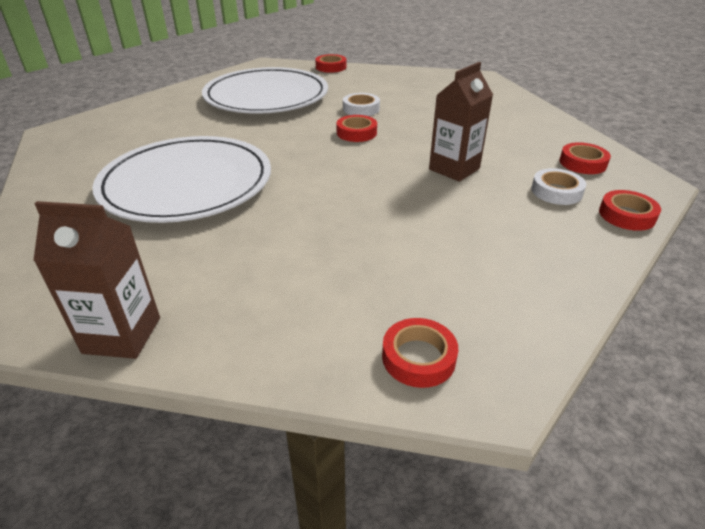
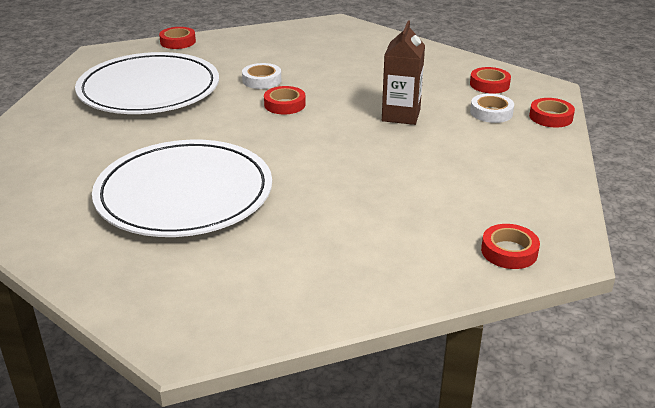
camera: 30 degrees left, 5 degrees down
(122, 335) = (292, 316): brown carton -> none

